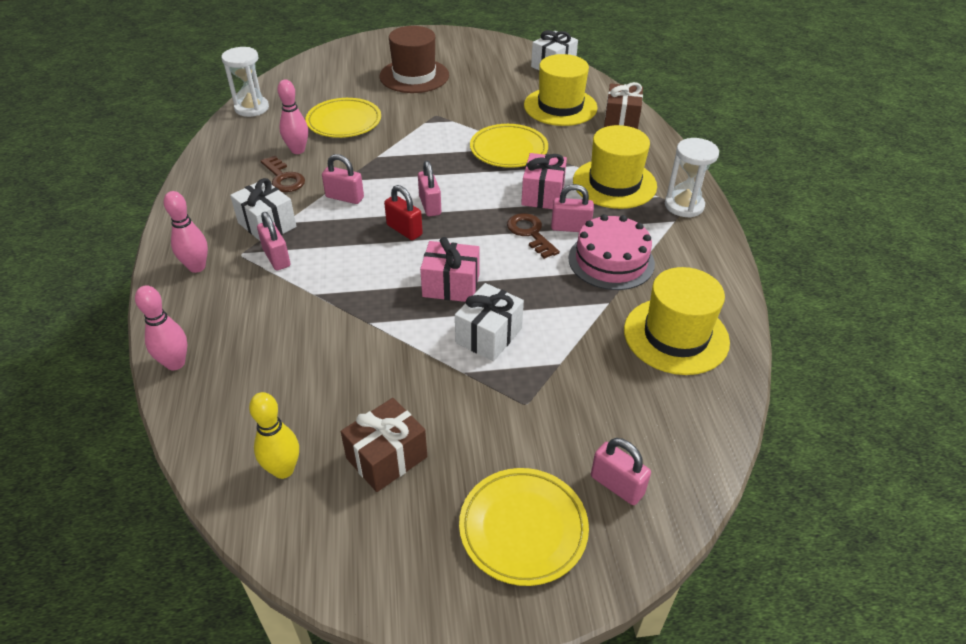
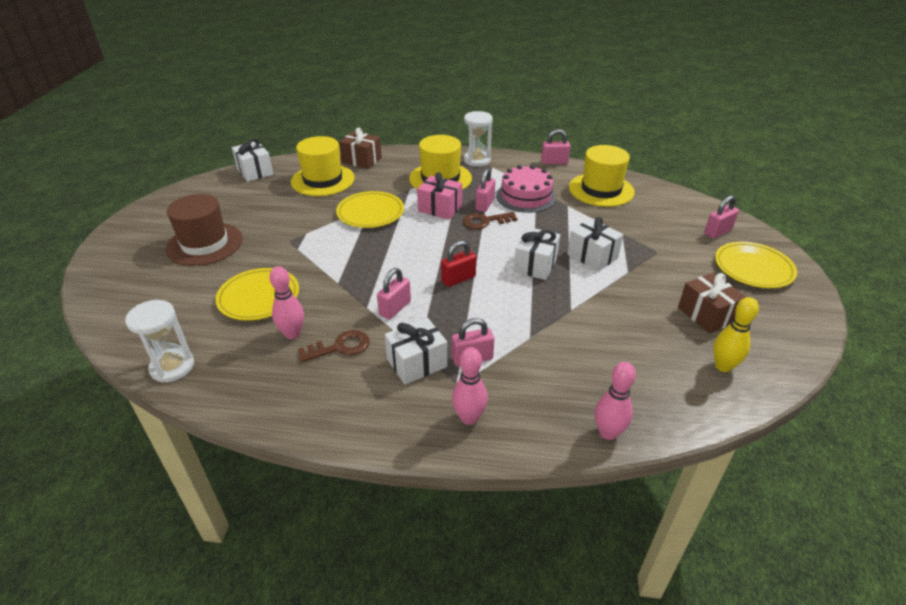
camera: 75 degrees left, 5 degrees down
(430, 205) = (430, 262): pink padlock -> pink padlock (554, 162)
(451, 285) = (535, 265): pink gift -> white gift

